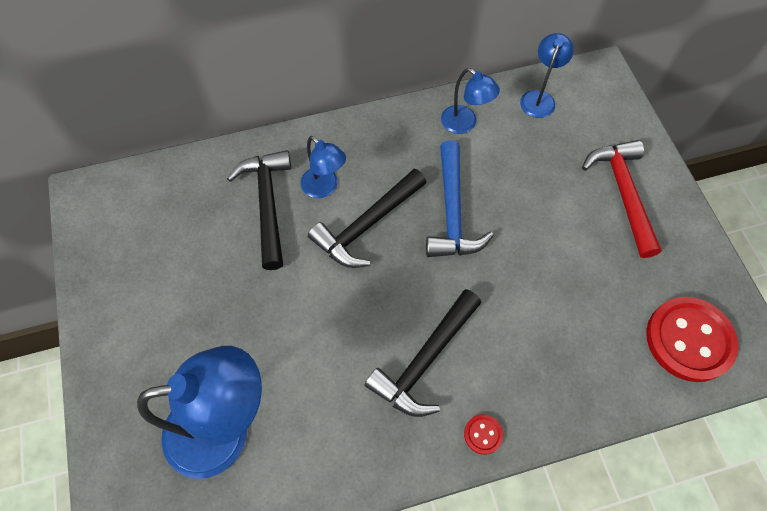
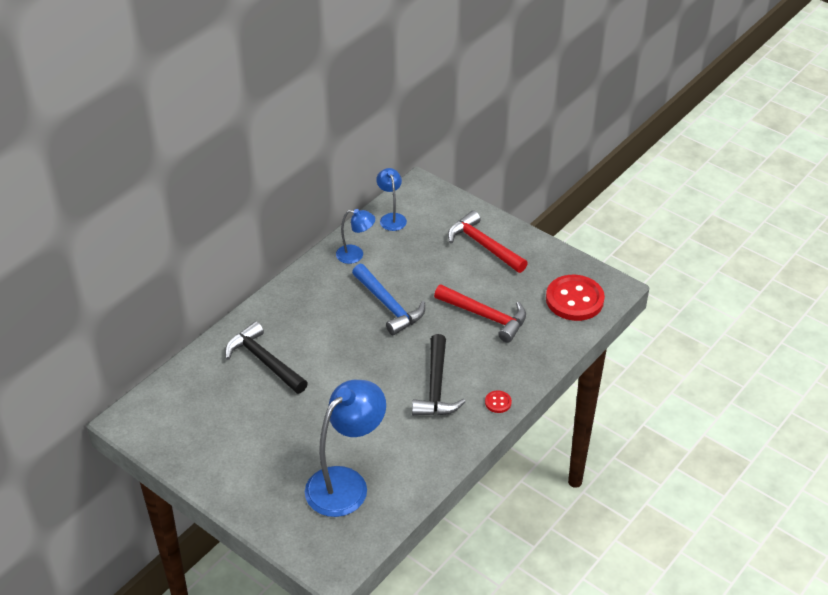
camera: 35 degrees left, 20 degrees down
(324, 188) = (294, 333): blue lamp -> none
(366, 225) = (340, 339): black hammer -> none
(556, 296) = (486, 316): none -> red hammer

